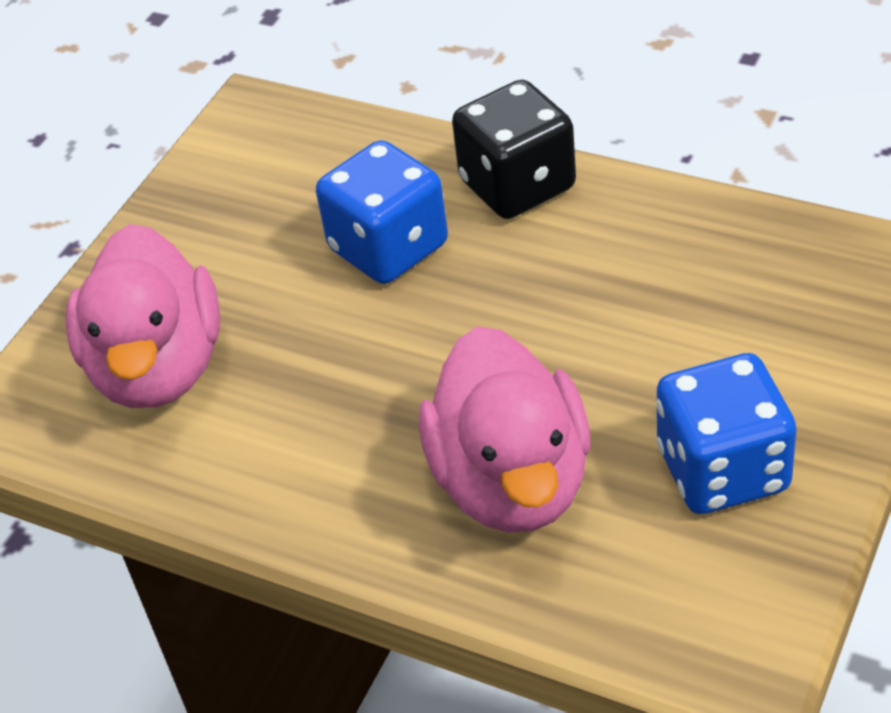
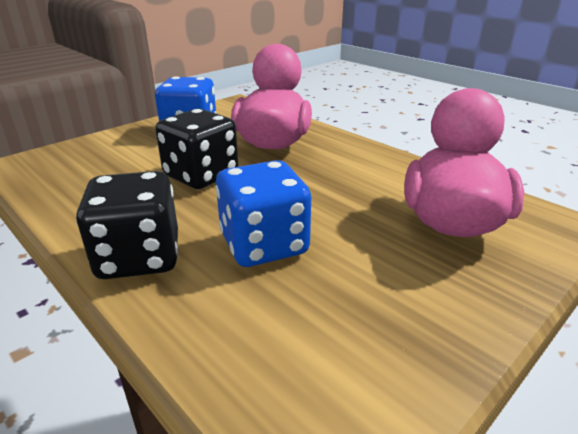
camera: 165 degrees left, 15 degrees down
(569, 338) = (201, 175): none -> black dice

